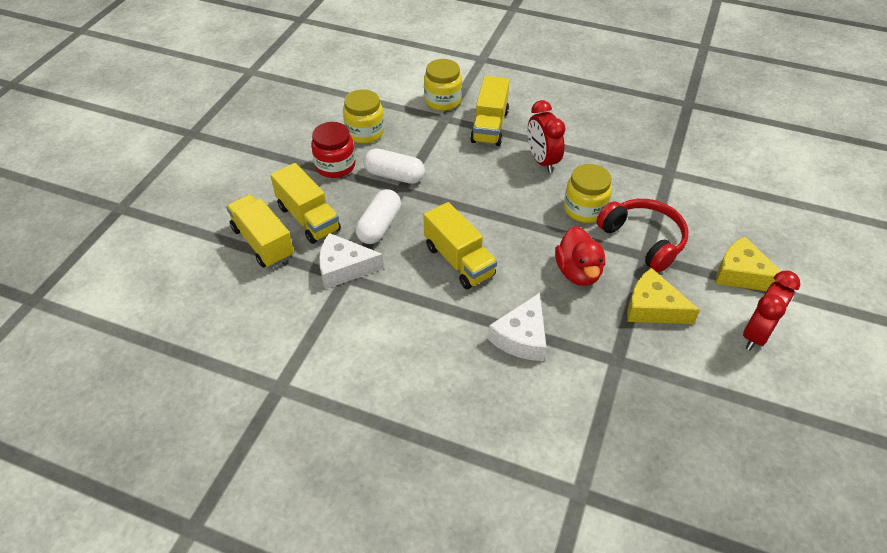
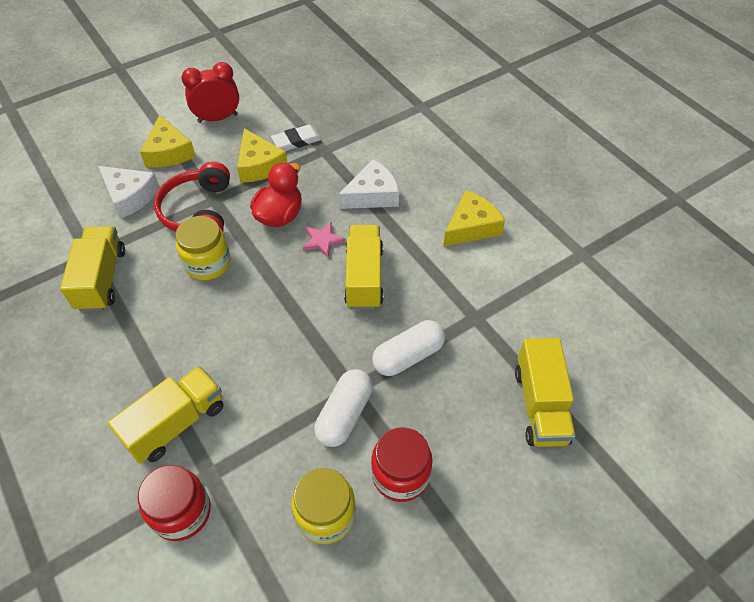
camera: 145 degrees left, 5 degrees up
(308, 218) = (476, 410): yellow truck -> yellow truck (101, 279)
(344, 268) = (472, 328): white cheese -> white cheese (130, 196)
(394, 175) = (344, 414): white capsule -> white capsule turned 60 degrees clockwise
(404, 356) = (471, 227): none -> yellow cheese
(442, 100) = (181, 512): yellow jar -> red jar
(520, 271) = (323, 241): none -> pink star
(542, 161) = (180, 338): red clock -> none
(654, 355) = (297, 141): none -> white eraser

